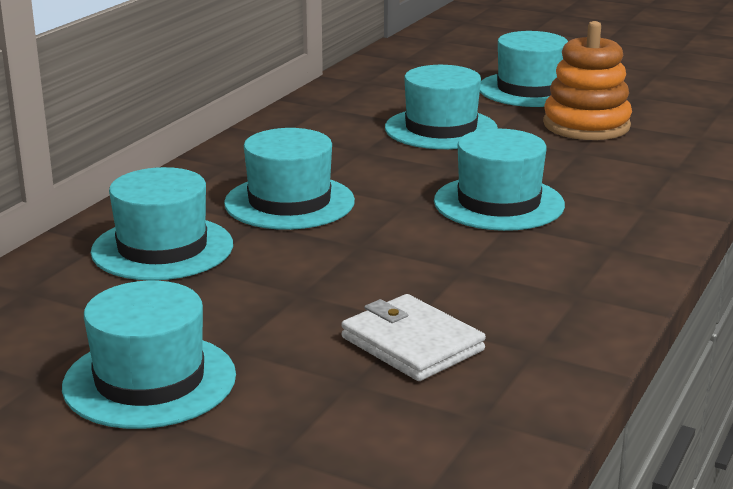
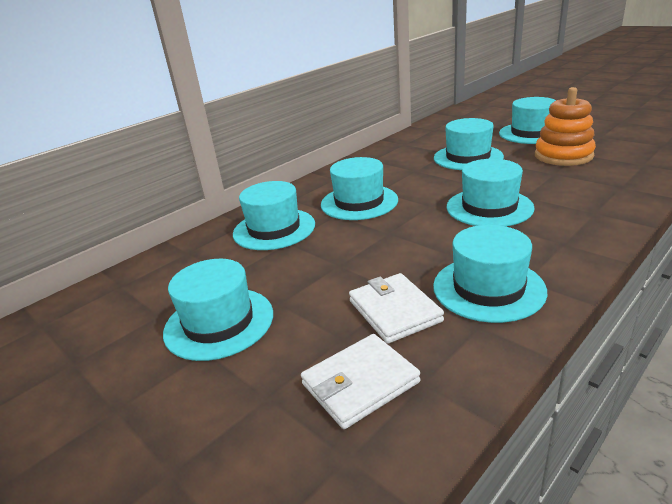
camera: 20 degrees right, 5 degrees up
(401, 427) = (360, 383): none -> white wallet
(531, 307) = (488, 288): none -> turquoise hat

